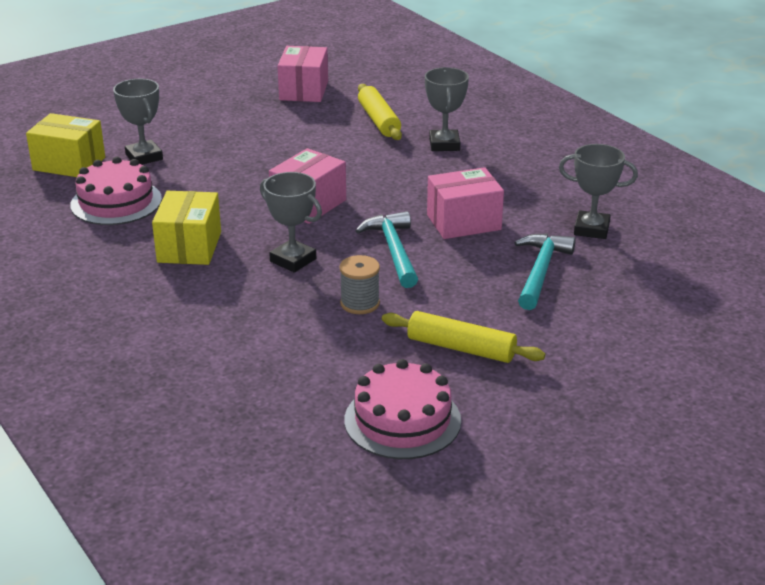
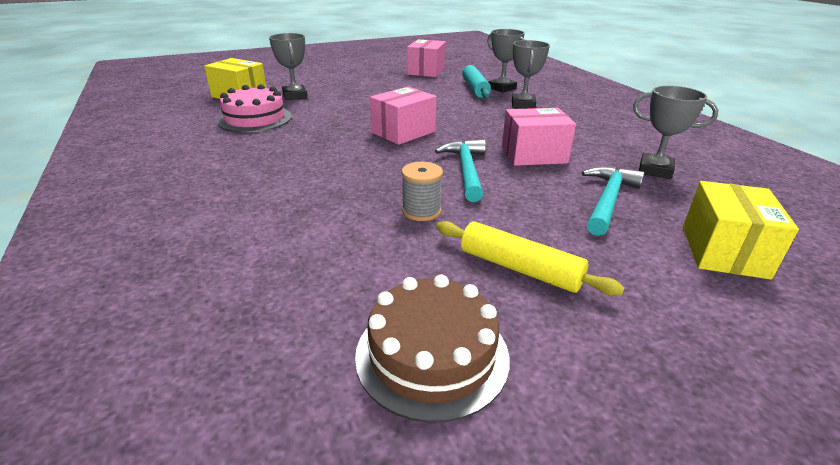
camera: 10 degrees right, 0 degrees up
(189, 247) = (290, 152): yellow box -> yellow box (723, 251)
(293, 260) = (373, 169): grey trophy -> grey trophy (502, 88)
(379, 120) = (475, 89): yellow rolling pin -> turquoise rolling pin
(402, 420) = (432, 355): pink cake -> brown cake

